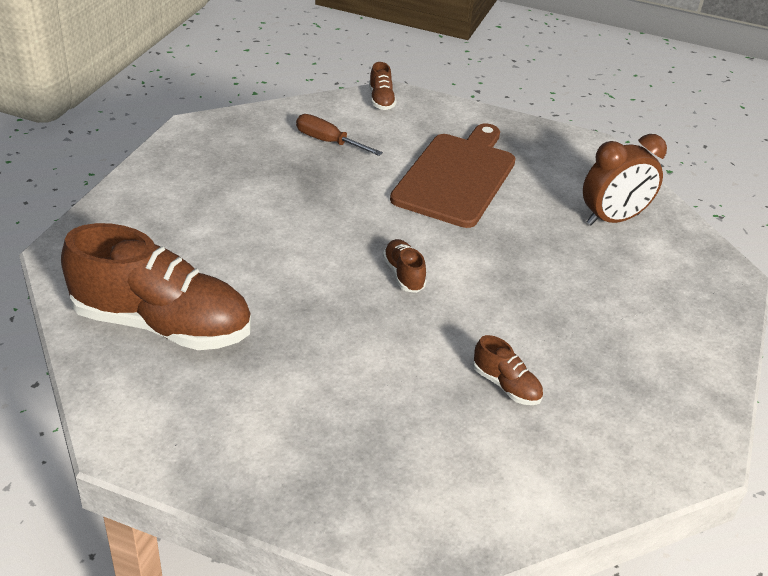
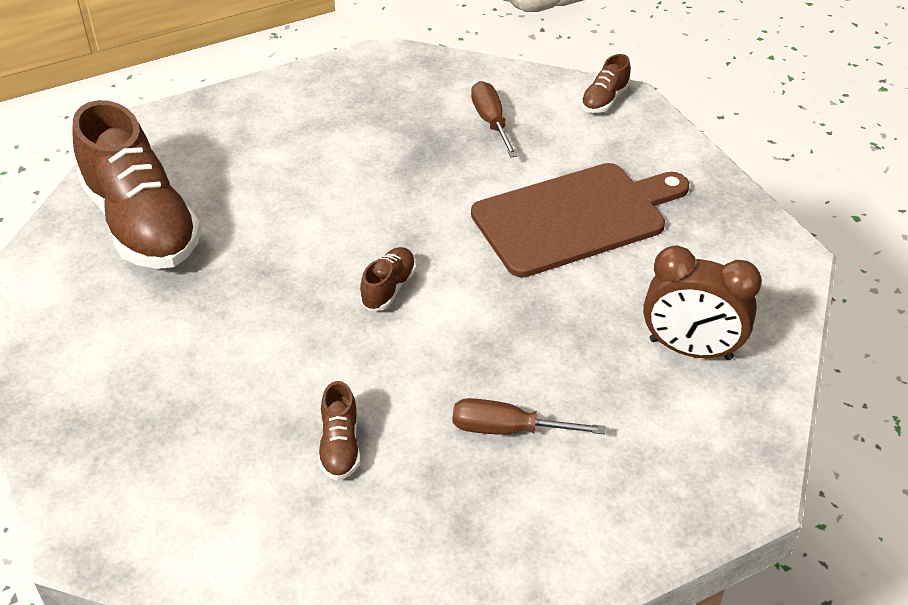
camera: 45 degrees right, 5 degrees up
(583, 316) = (509, 429): none -> brown screwdriver

